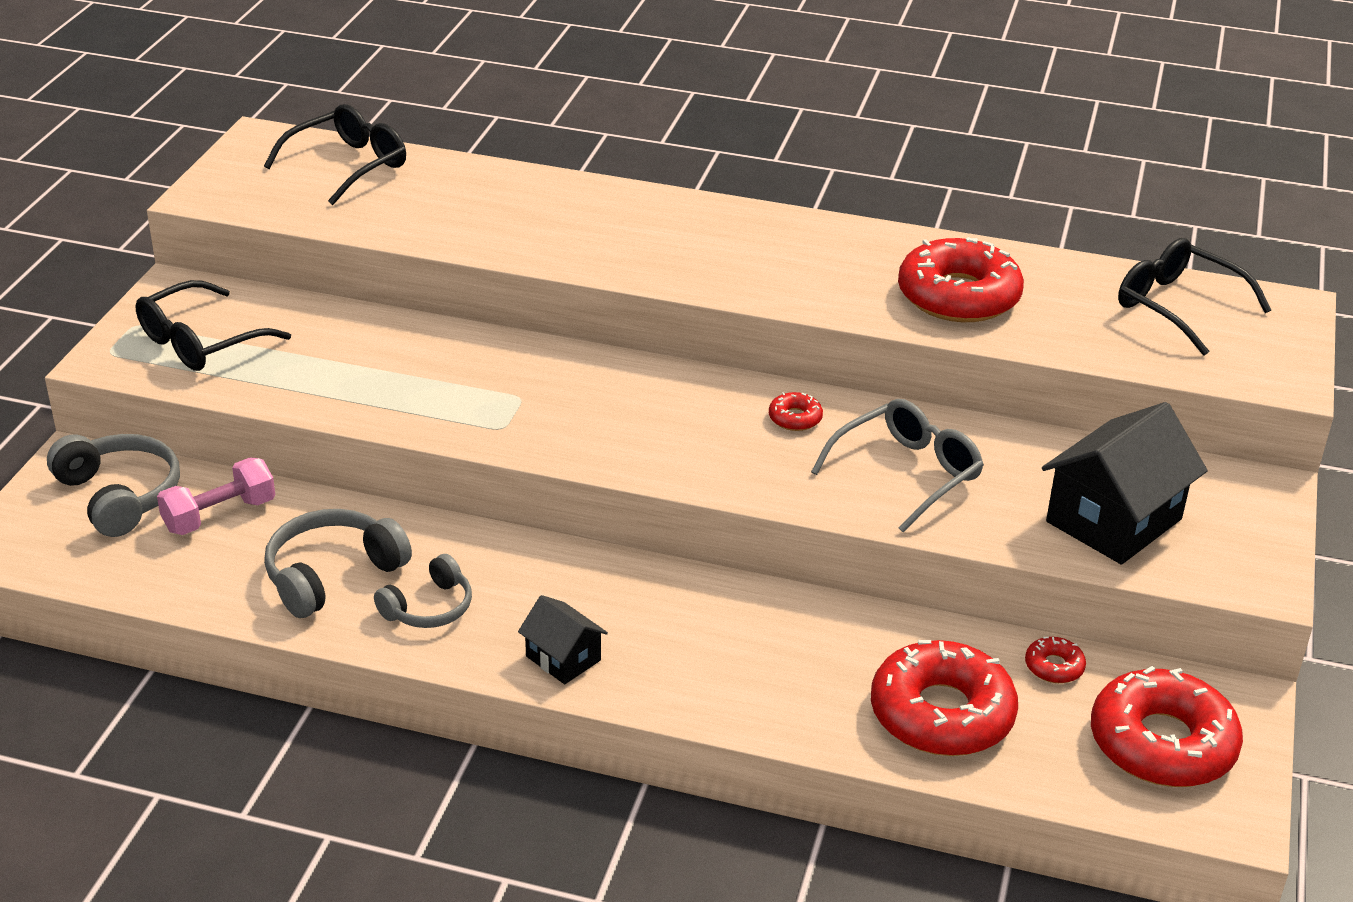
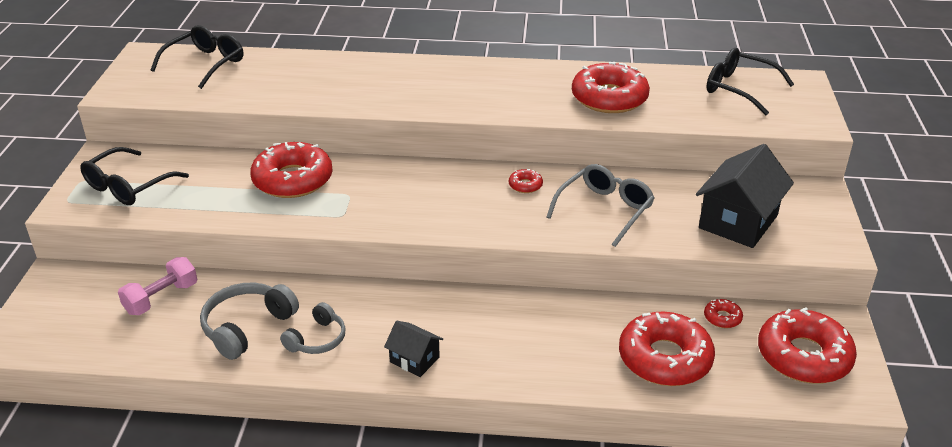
camera: 10 degrees left, 0 degrees up
(119, 496) = (89, 295): grey headphones -> none
(443, 363) = (293, 180): none -> red donut

